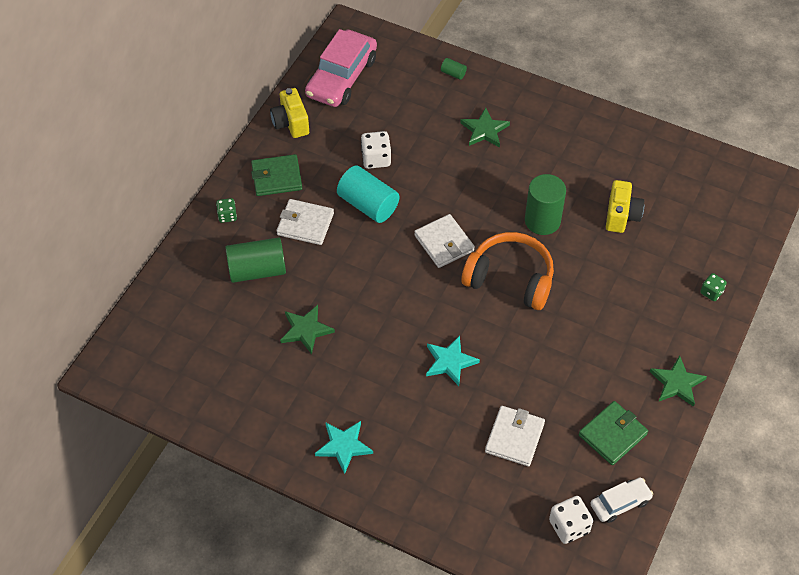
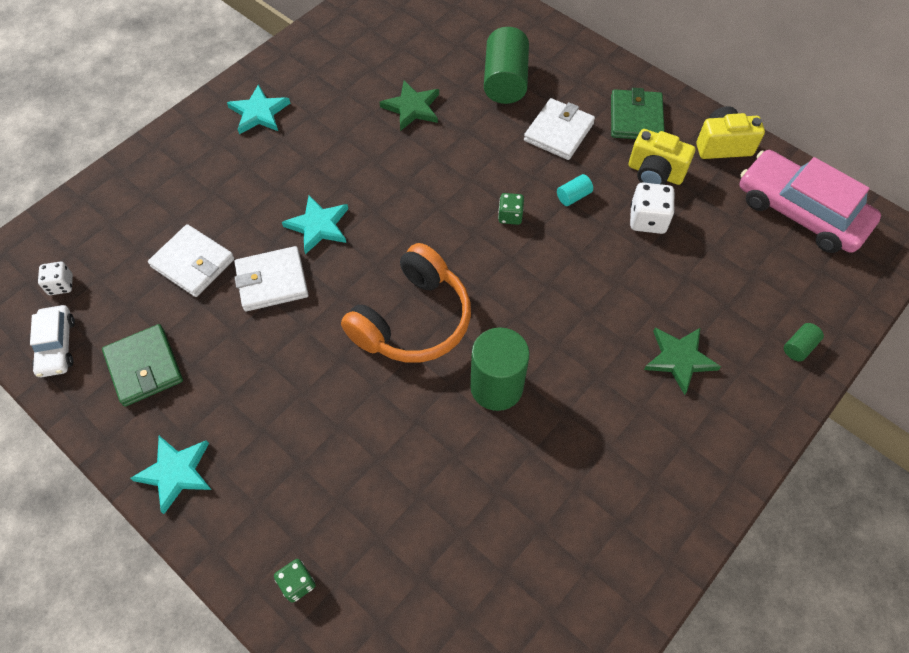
camera: 105 degrees right, 5 degrees up
(227, 216) = (588, 68): green dice -> green dice (510, 216)
(368, 205) = (573, 196): turquoise cylinder -> turquoise cylinder, size x0.45
(444, 243) = (491, 261): white wallet -> white wallet (272, 281)
(569, 526) = (61, 285): white dice -> white dice, size x0.63
(621, 216) = (476, 499): yellow camera -> yellow camera (655, 173)
(677, 383) = (176, 472): green star -> turquoise star

